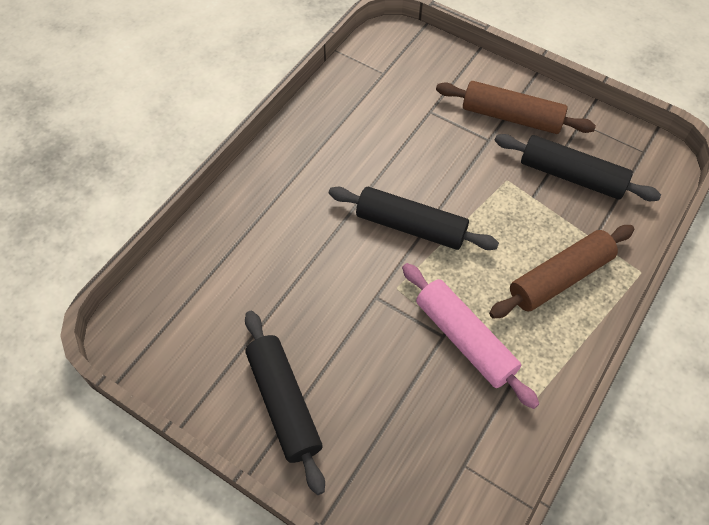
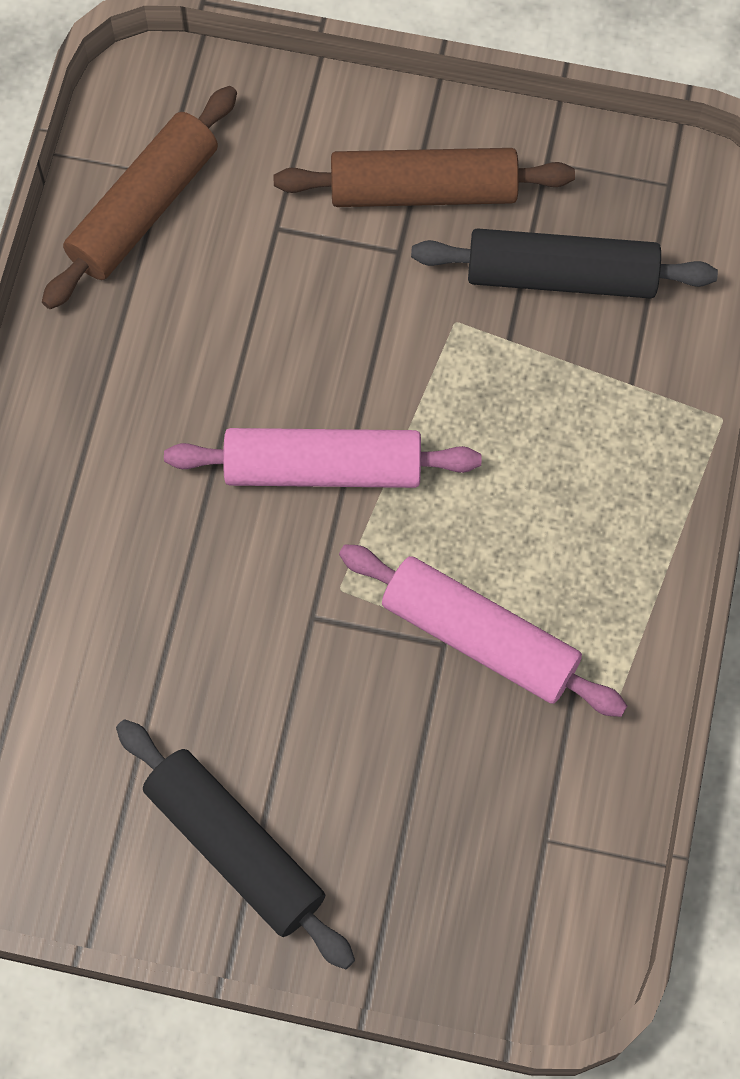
camera: 20 degrees left, 10 degrees up
(411, 226) = (323, 468): black rolling pin -> pink rolling pin
(560, 278) = (597, 476): brown rolling pin -> brown rolling pin (144, 209)

